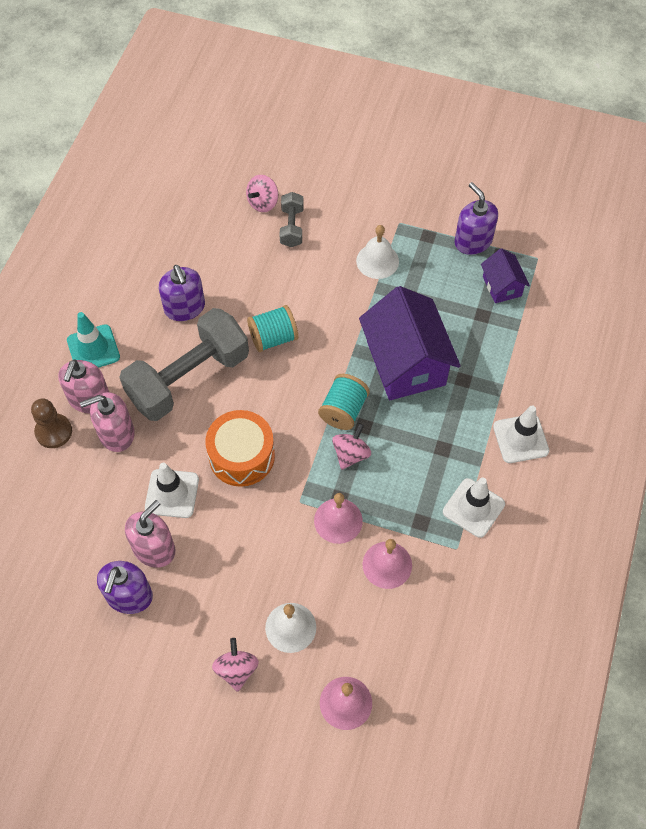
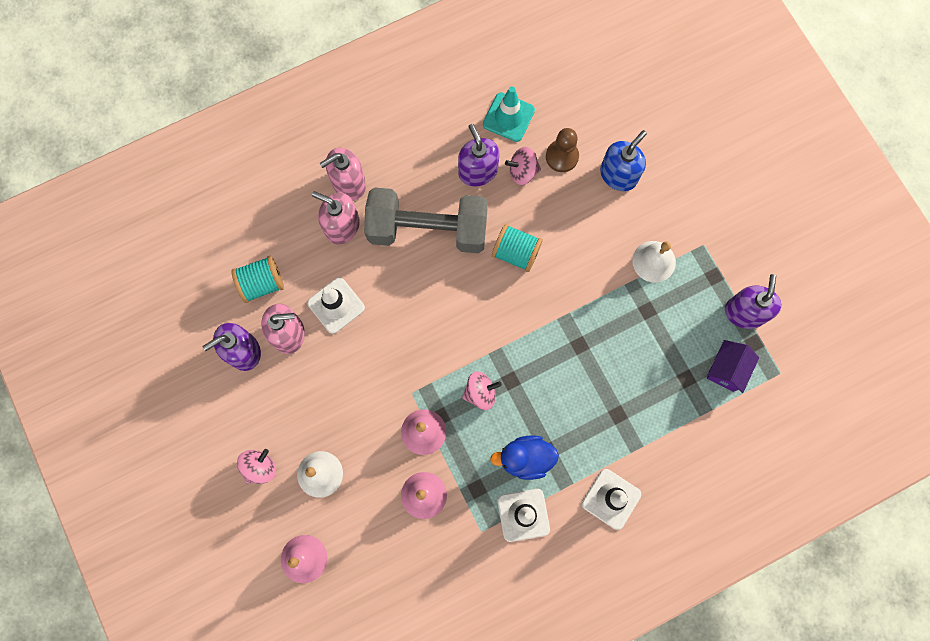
camera: 45 degrees right, 15 degrees up
(53, 431) = (304, 186): brown pawn -> brown pawn (562, 156)
(93, 349) = (386, 146): turquoise traffic cone -> turquoise traffic cone (508, 117)
(184, 308) = (478, 171): purple soap dispenser -> purple soap dispenser turned 135 degrees clockwise
(241, 456) = (406, 322): orange drum -> none
(263, 203) = (617, 135): pink spinning top -> pink spinning top (522, 172)
(292, 227) = (618, 175): grey dumbbell -> blue soap dispenser
(343, 410) = (508, 355): turquoise spool -> turquoise spool (262, 283)
(406, 363) = (589, 362): purple house -> none
(432, 468) = (525, 458): none -> blue duck

